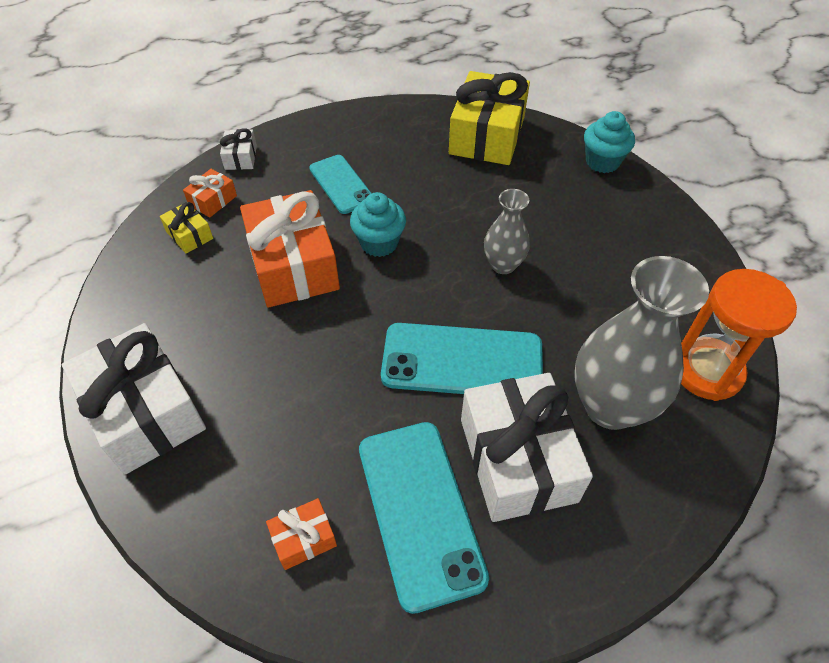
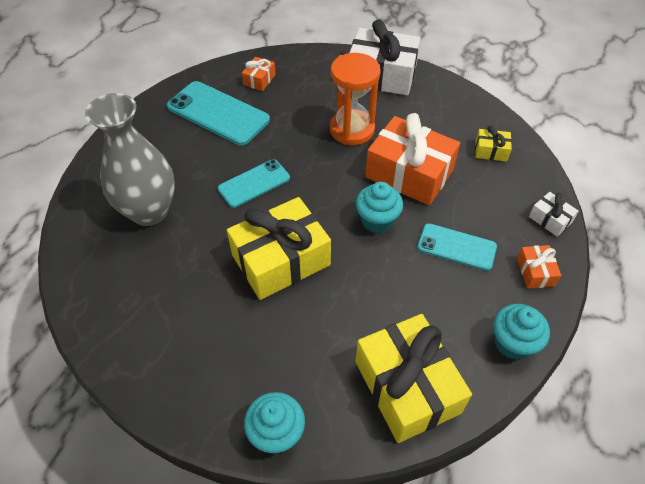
camera: 140 degrees right, 0 degrees up
(213, 200) = (514, 178): orange gift -> orange gift (535, 272)
(386, 116) = (512, 343): none -> turquoise cupcake
(462, 361) = (254, 183): turquoise phone -> turquoise phone, size x0.62
(503, 265) = (281, 260): grey vase -> yellow gift
(517, 459) = (186, 157): white gift -> none
(707, 371) = (95, 270): orange hourglass -> orange hourglass (352, 130)

